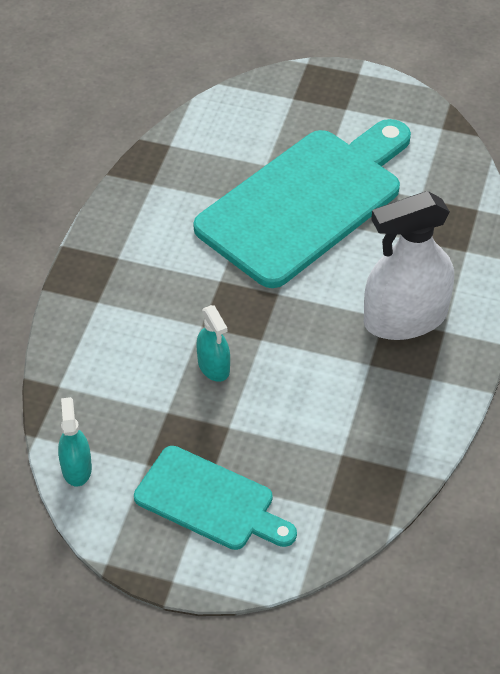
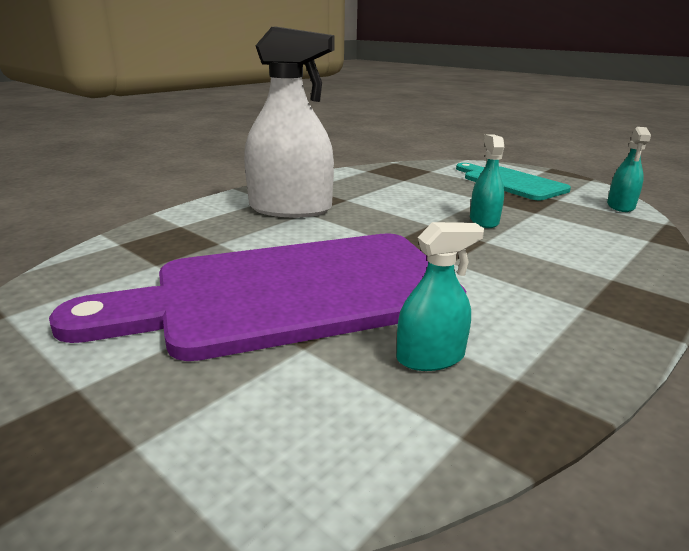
camera: 155 degrees left, 25 degrees down
(198, 181) = (430, 357): none -> turquoise spray bottle
(305, 202) = (291, 293): turquoise cutting board -> purple cutting board

